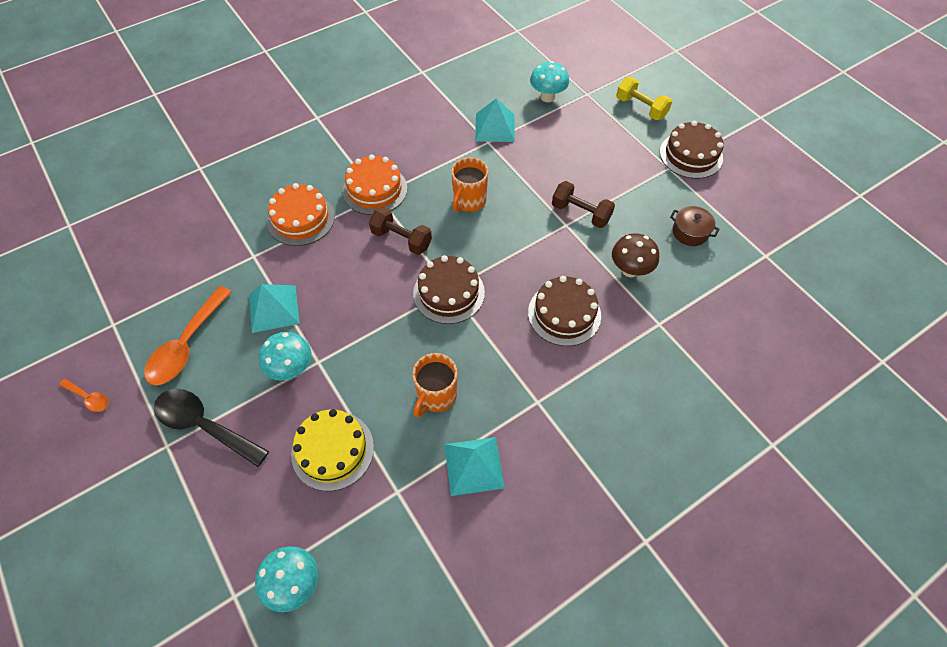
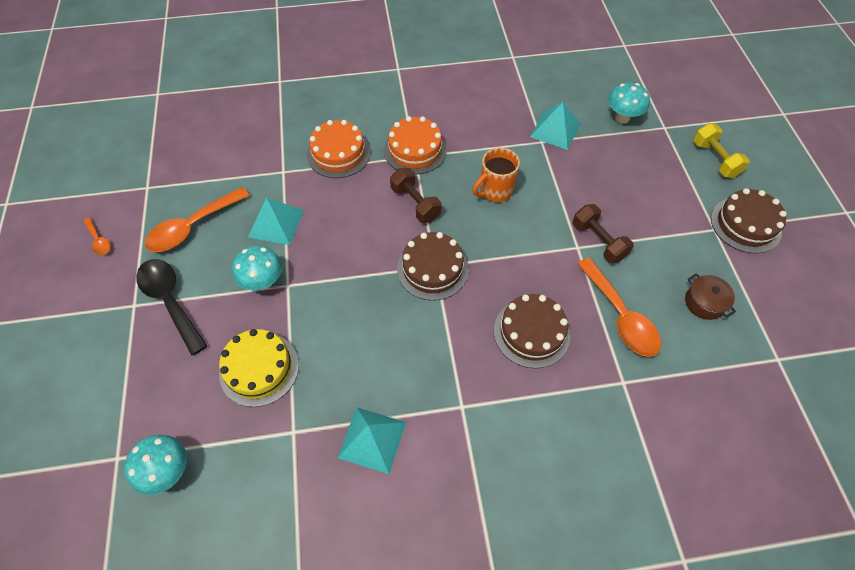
camera: 25 degrees right, 0 degrees up
(436, 396) = (372, 359): orange mug -> none
(630, 270) = (620, 316): brown mushroom -> orange spoon

